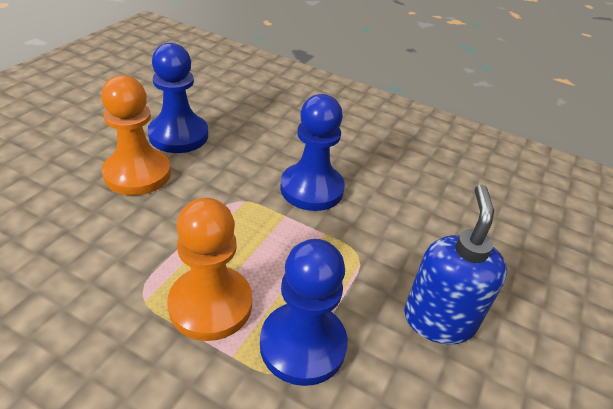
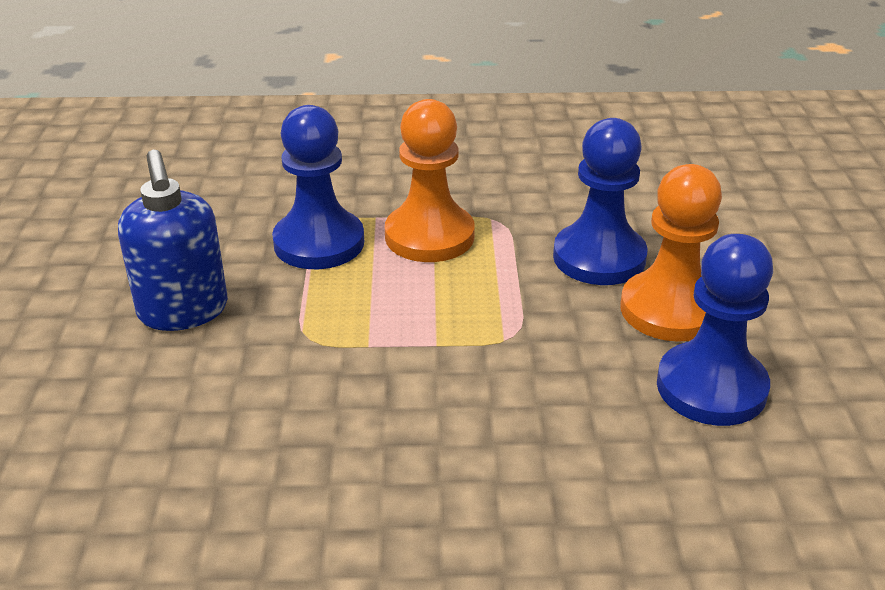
camera: 155 degrees right, 5 degrees down
(311, 189) = (432, 396): blue pawn -> blue pawn (599, 257)

